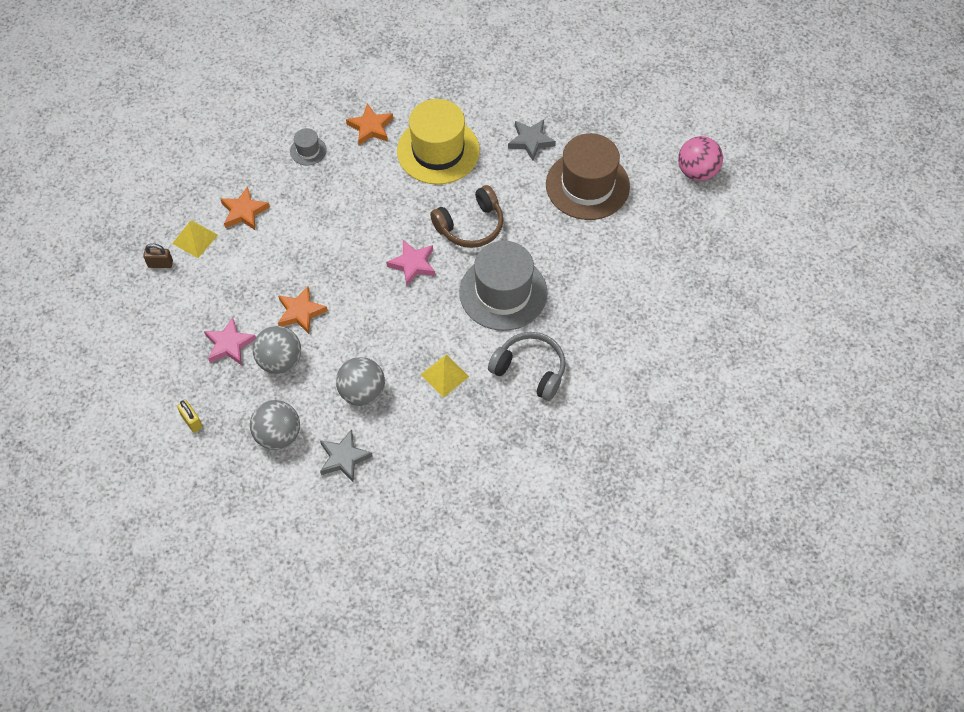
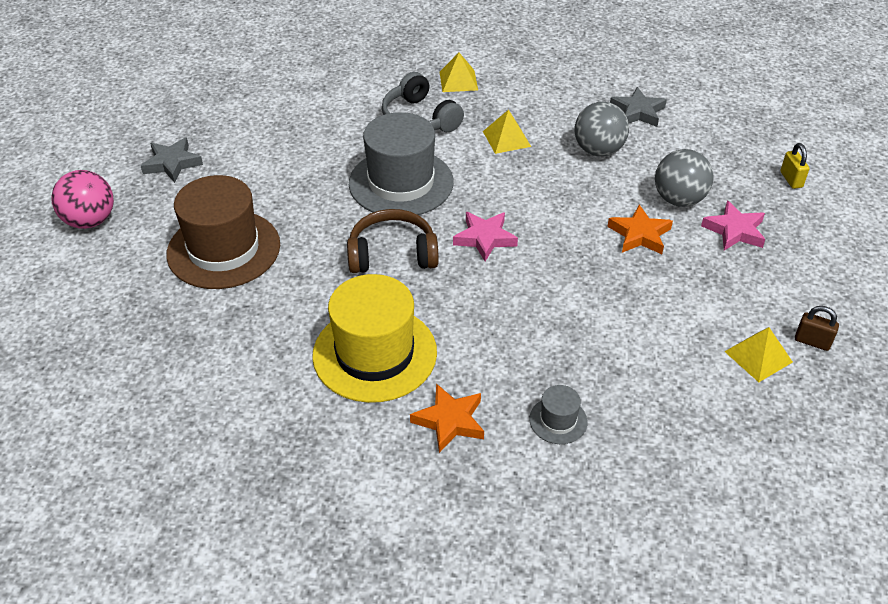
camera: 155 degrees left, 15 degrees down
(244, 212) = (680, 368): orange star -> none
(278, 435) = (699, 144): grey ball -> none
(524, 435) = (458, 81): none -> yellow pyramid
(531, 141) = (246, 322): grey star -> grey star (172, 163)

